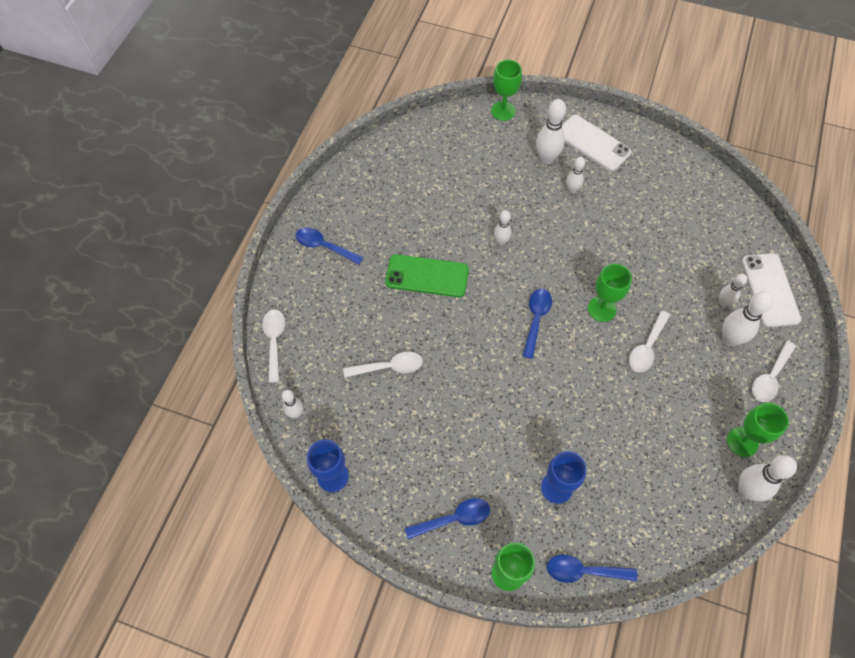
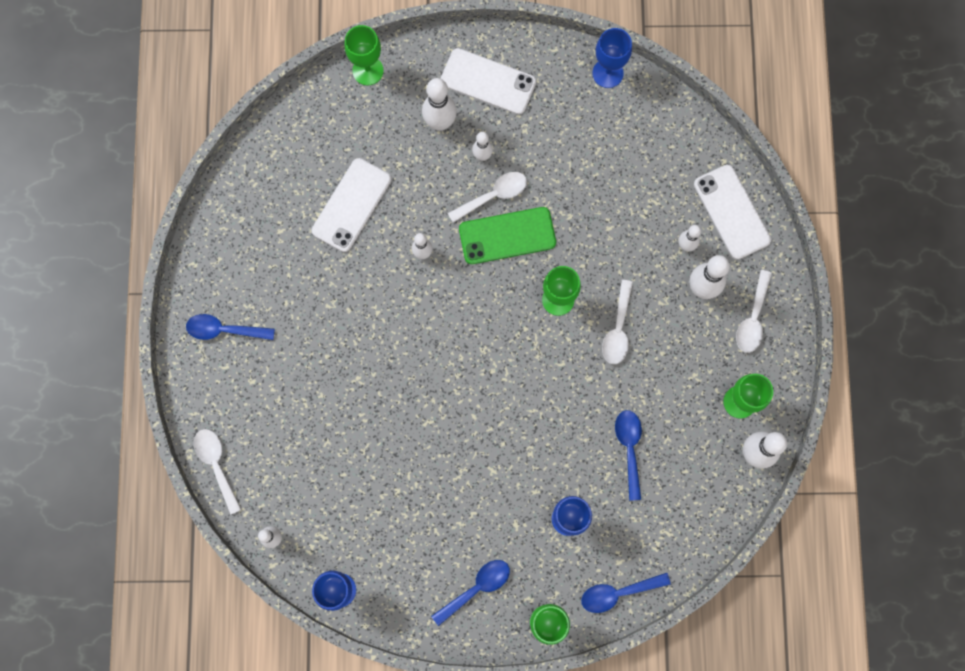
camera: 20 degrees left, 15 degrees up
(389, 367) = (352, 450): white spoon -> white spoon (493, 196)
(427, 276) = (354, 326): green phone -> green phone (507, 236)
(457, 192) = (351, 205): none -> white phone
(536, 319) = (491, 337): blue spoon -> blue spoon (629, 448)
(690, 164) = (607, 73): none -> blue goblet

